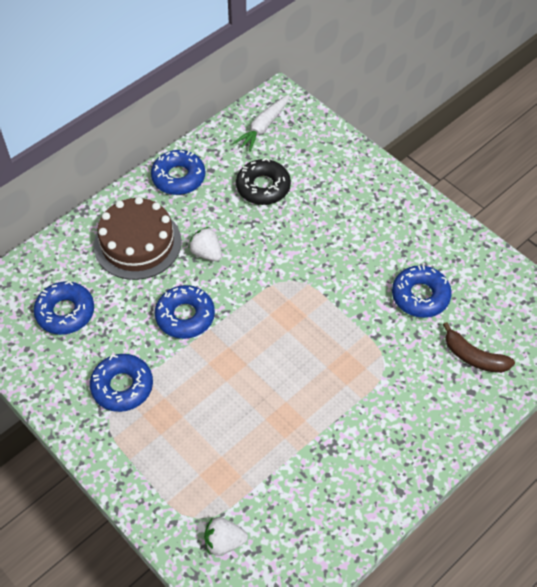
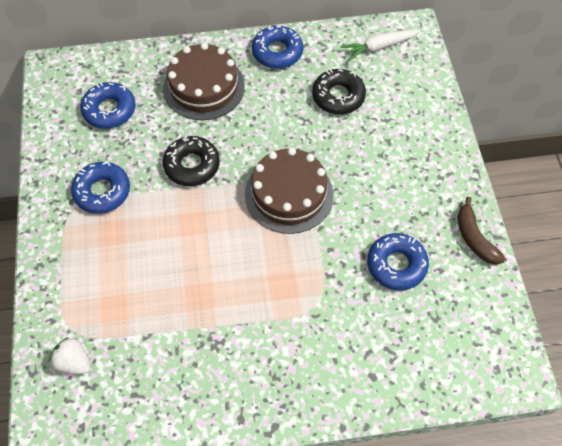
camera: 35 degrees right, 5 degrees up
(185, 316) = (192, 165): blue donut -> black donut
(206, 253) = (249, 124): white strawberry -> none
(289, 291) = (289, 194): none -> brown cake
(474, 357) = (400, 347): brown banana -> brown banana (474, 238)

